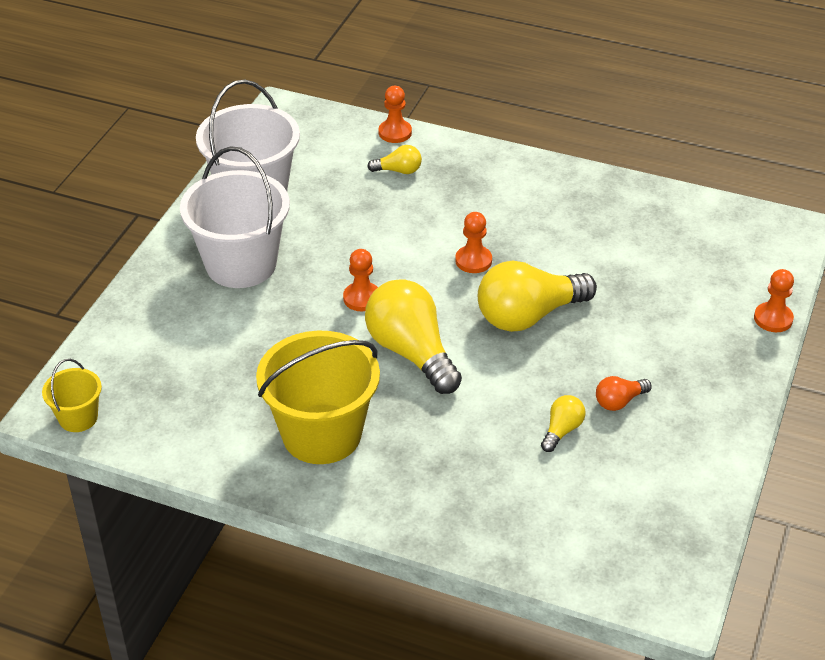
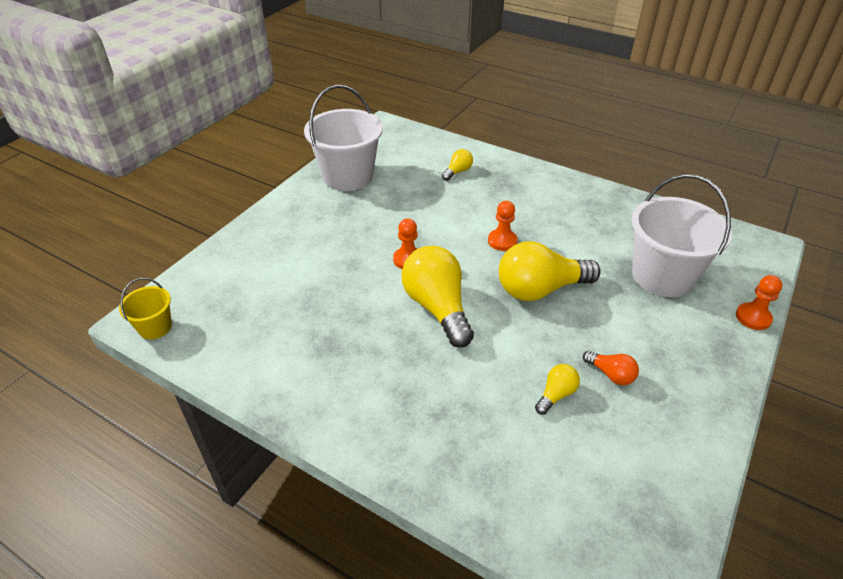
camera: 10 degrees right, 0 degrees up
(241, 264) = (323, 224): white bucket -> white bucket (662, 276)
(321, 434) = (345, 368): yellow bucket -> none
(395, 132) = (461, 146): orange pawn -> none
(398, 171) = (458, 171): yellow light bulb -> yellow light bulb turned 60 degrees counterclockwise
(619, 401) = (611, 374): orange light bulb -> orange light bulb turned 120 degrees counterclockwise

